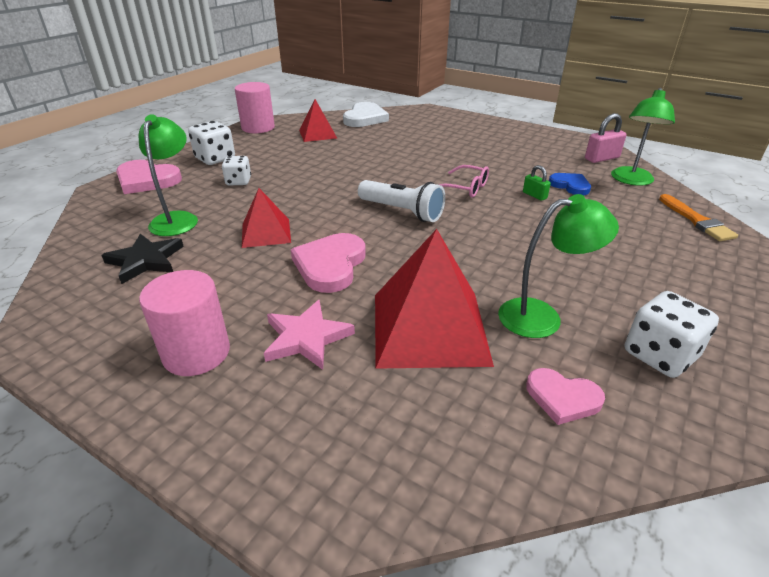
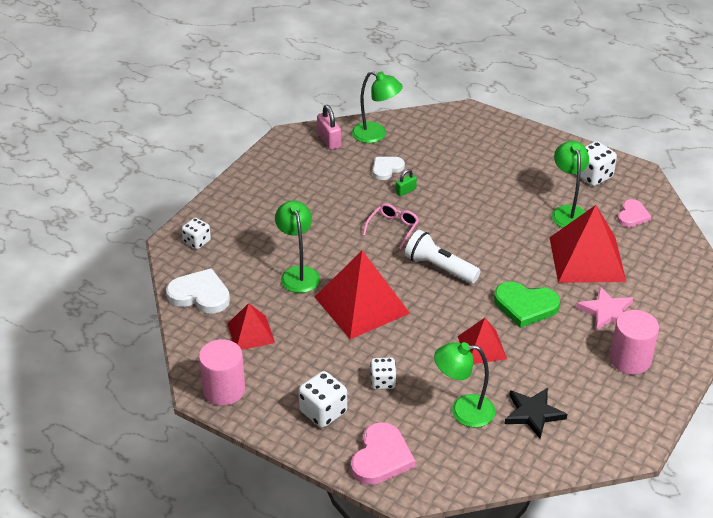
camera: 90 degrees left, 5 degrees up
(330, 265) = (525, 306): pink heart -> green heart
(345, 173) = (361, 305): none -> red pyramid
(390, 148) = (298, 273): none -> green lamp
(402, 212) = (439, 267): white flashlight -> white flashlight turned 90 degrees counterclockwise
(428, 115) = (197, 241): none -> white dice
(570, 186) = (386, 169): blue heart -> white heart
(696, 220) = (443, 121): orange brush -> none

